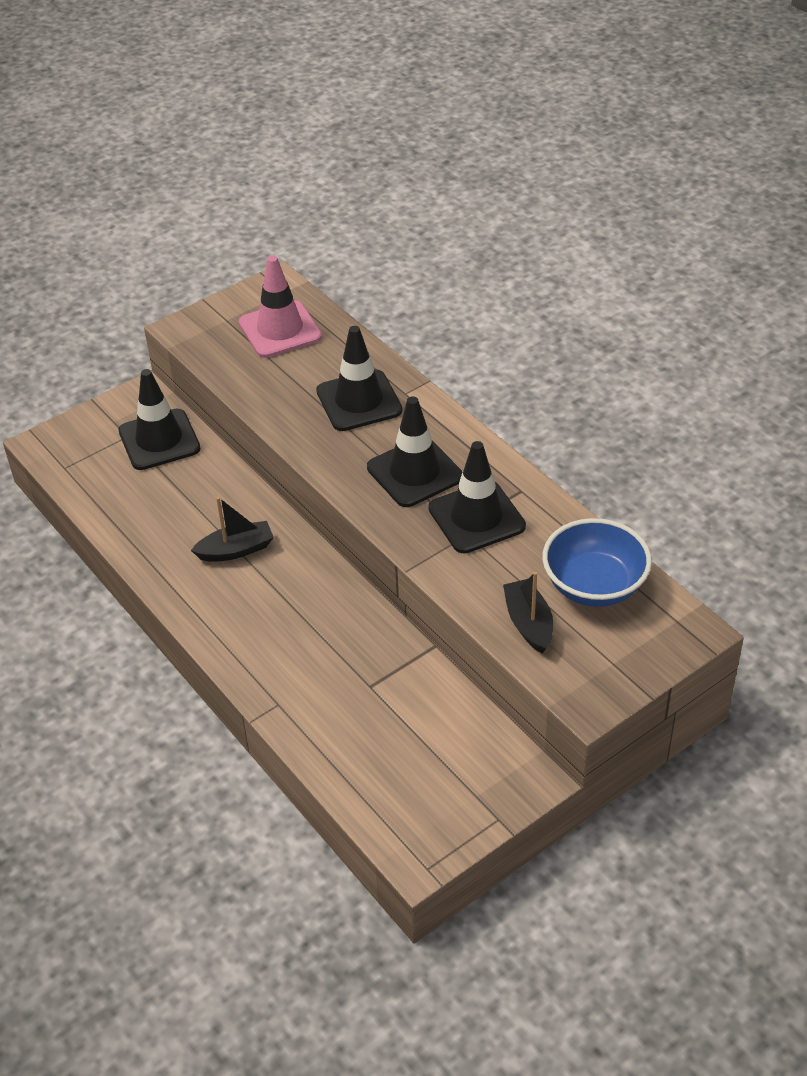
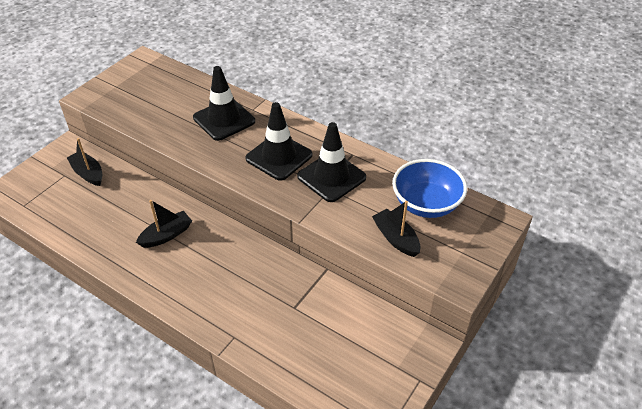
camera: 20 degrees left, 0 degrees up
(159, 440) = (88, 173): black traffic cone -> black boat
(280, 330) = (155, 86): pink traffic cone -> none

